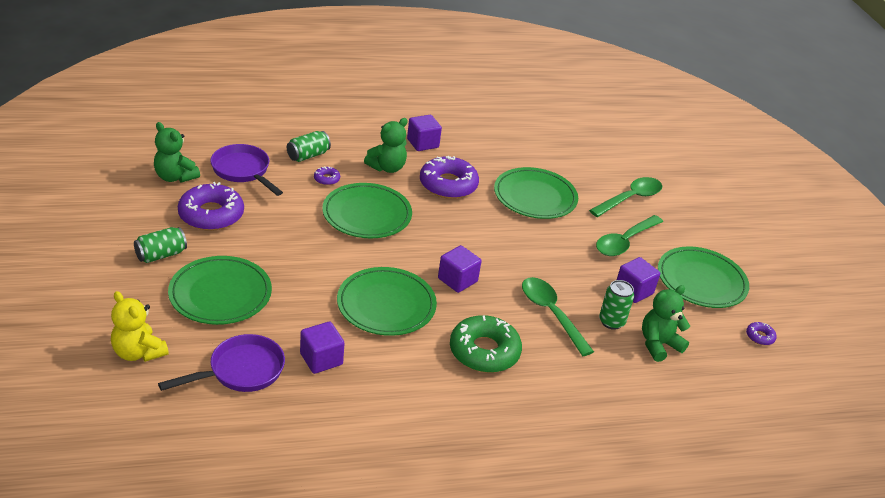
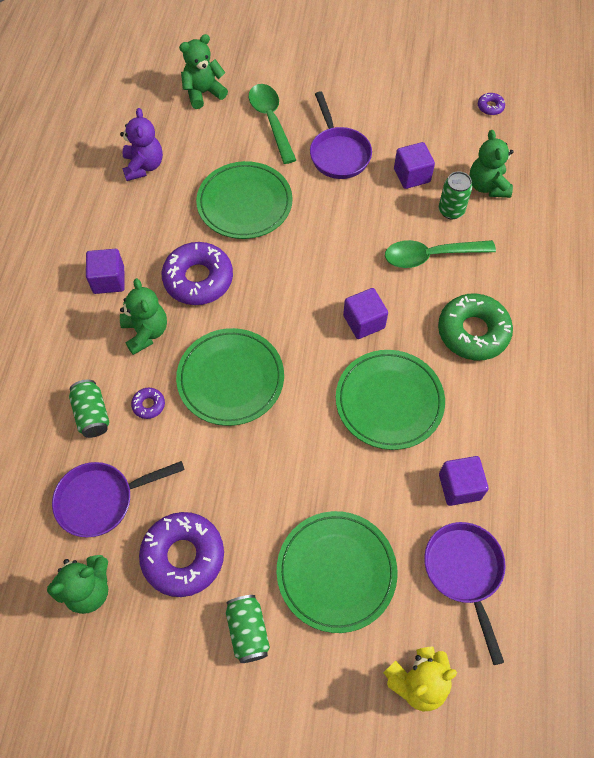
camera: 65 degrees left, 25 degrees up
(535, 142) = (143, 166): none -> purple teddy bear
(624, 242) = (338, 153): green spoon -> purple pan
(630, 159) = (203, 93): none -> green teddy bear
(701, 281) = (409, 117): green plate -> none

